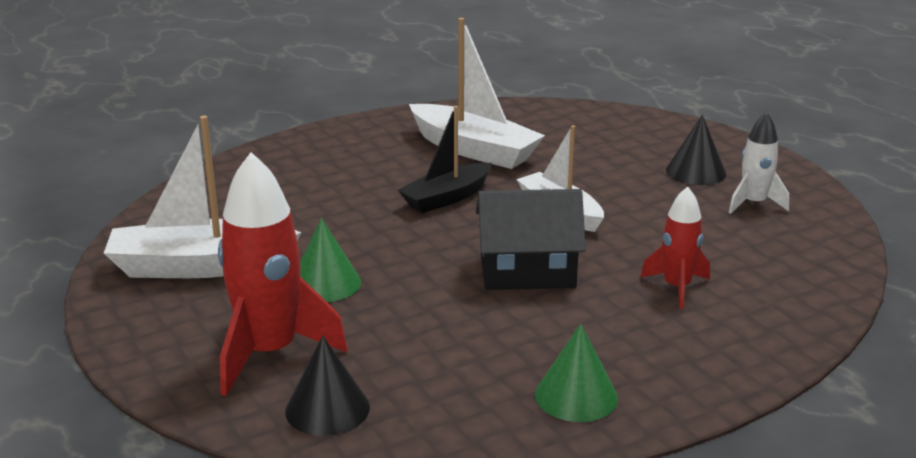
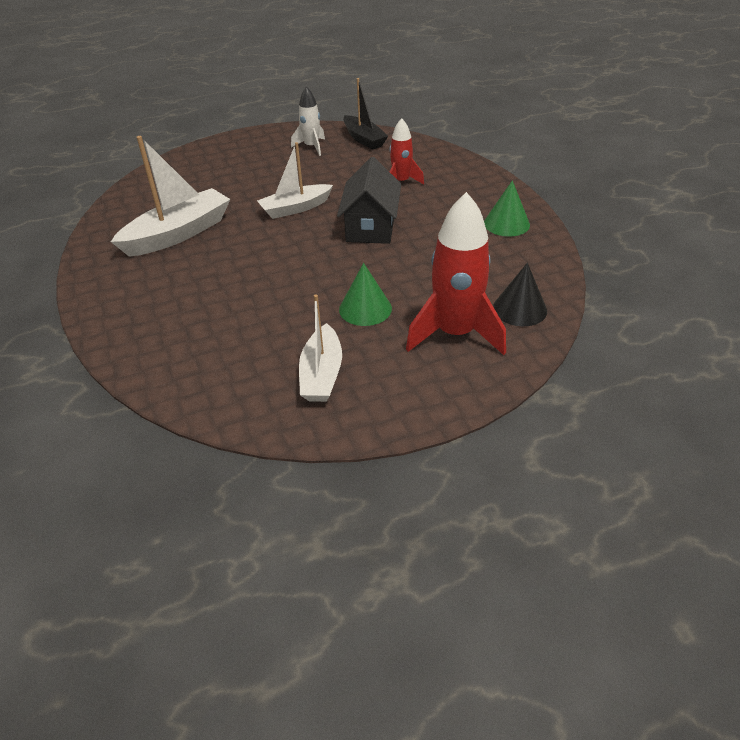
camera: 80 degrees left, 15 degrees up
(200, 266) = (321, 374): white boat -> white boat, size x0.66
(446, 198) = (254, 250): black boat -> black boat (364, 139)
(695, 172) = (261, 157): black cone -> none

